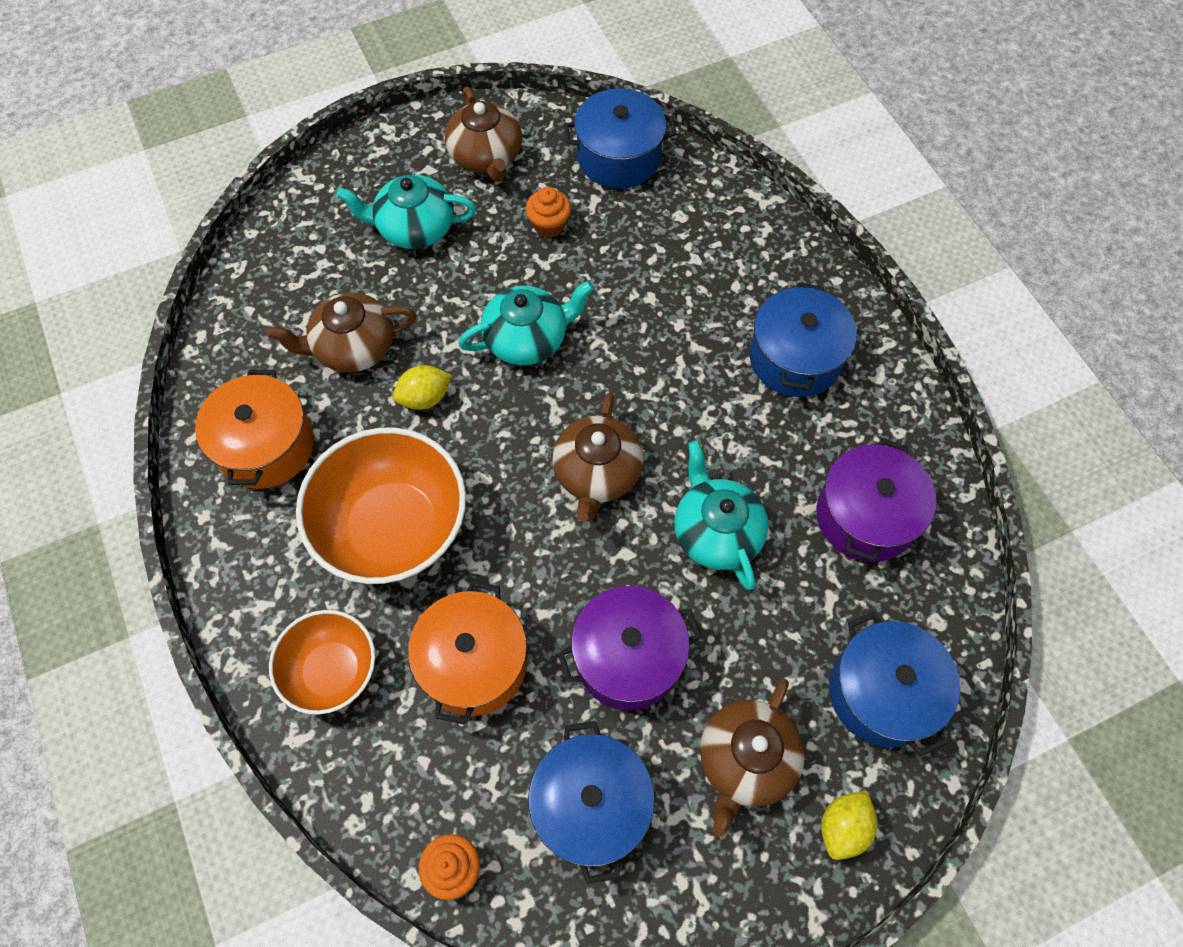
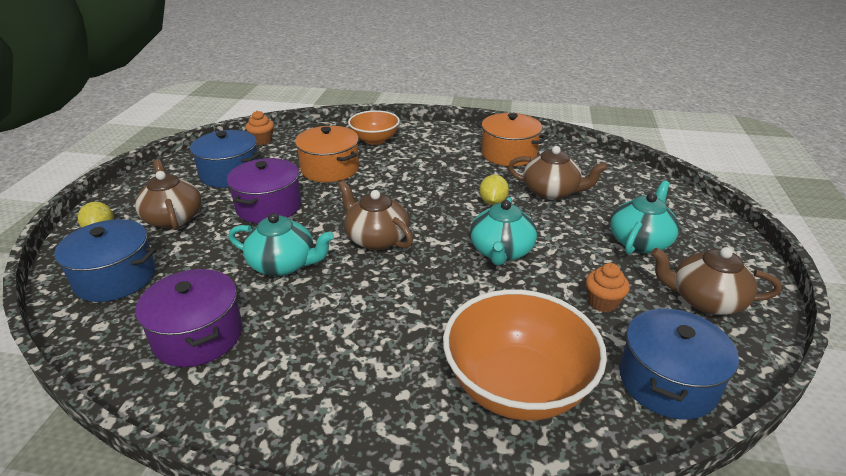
camera: 125 degrees right, 30 degrees down
(353, 347) = (551, 192): brown teapot -> brown teapot turned 90 degrees clockwise
(393, 528) = (423, 171): orange bowl -> orange bowl (517, 386)
(795, 358) = (350, 376): blue pot -> none

